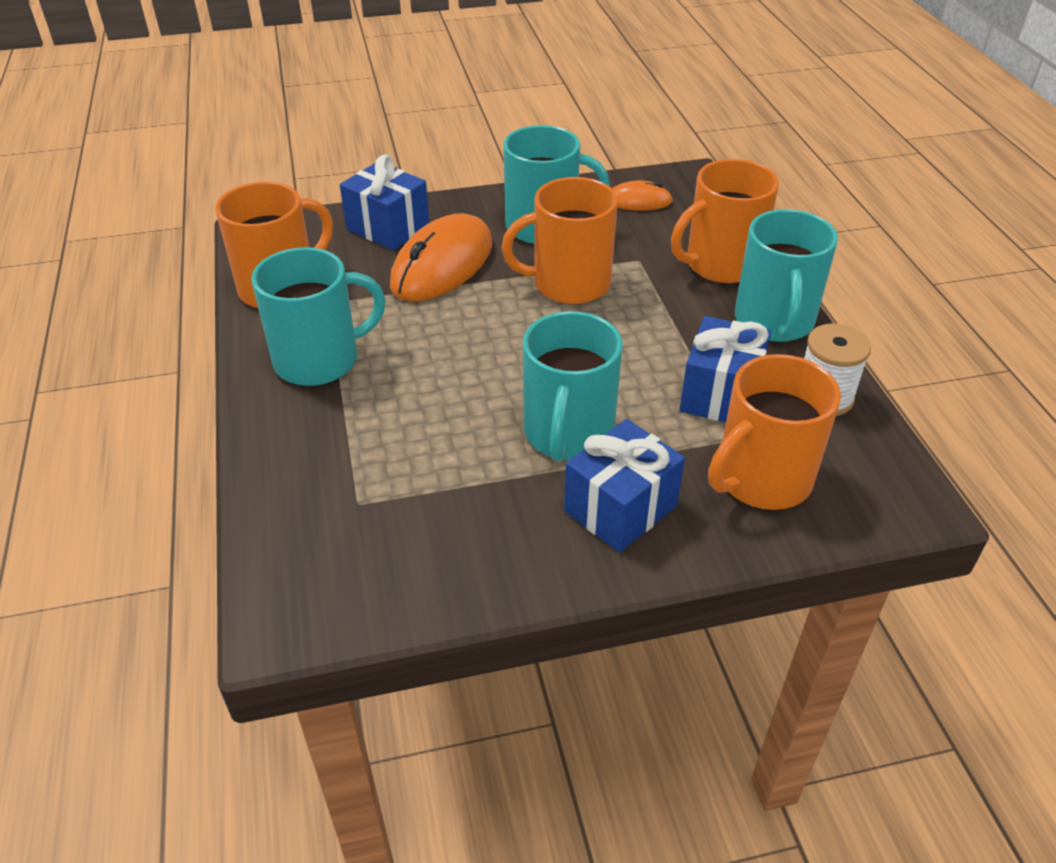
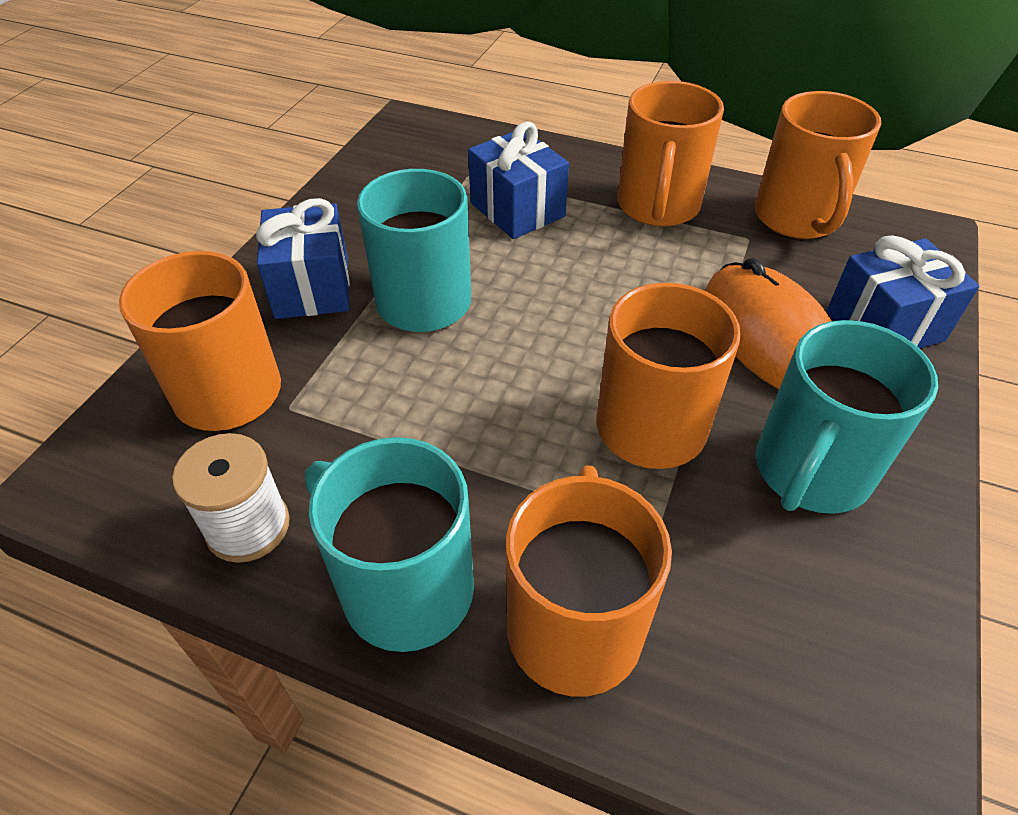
camera: 125 degrees right, 5 degrees up
(319, 360) = (658, 207): turquoise mug -> orange mug
(638, 201) = (831, 641): orange mouse -> none
(720, 394) = (351, 436): blue gift -> blue gift (517, 209)

